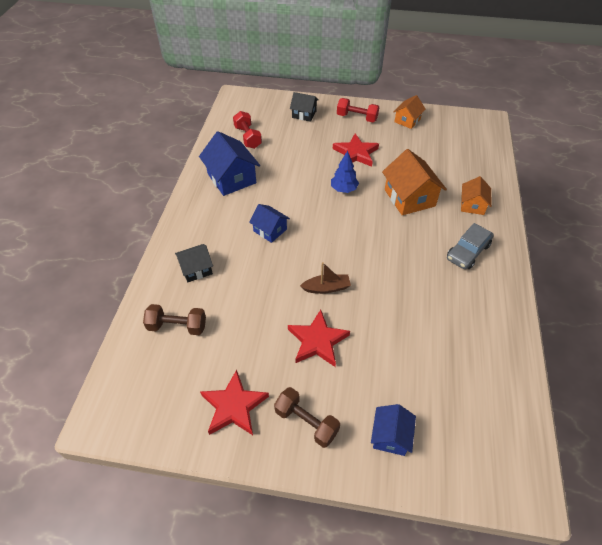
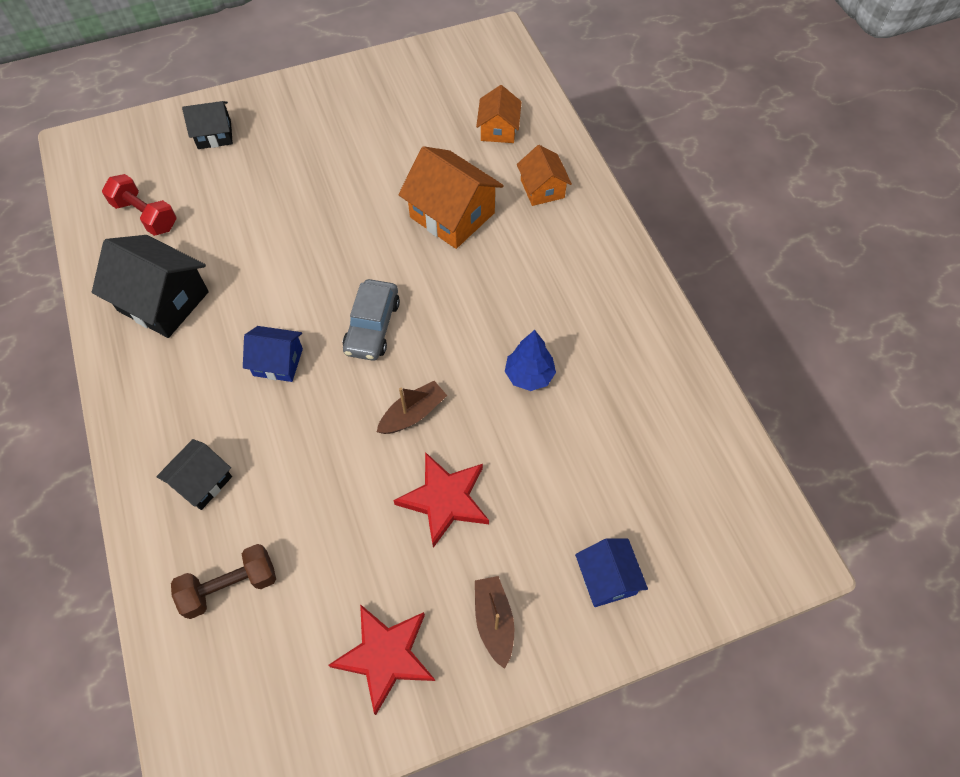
camera: 30 degrees left, 10 degrees up
(231, 178) = (163, 301): blue house -> black house
(306, 422) = (494, 621): brown dumbbell -> brown boat
(344, 189) = (350, 243): blue tree -> blue tree (529, 375)
(355, 153) = (335, 173): red star -> none
(357, 118) = (302, 108): red dumbbell -> none
(407, 120) = (381, 83): orange house -> orange house (498, 129)
(467, 252) = (571, 265): grey car -> grey car (372, 326)

